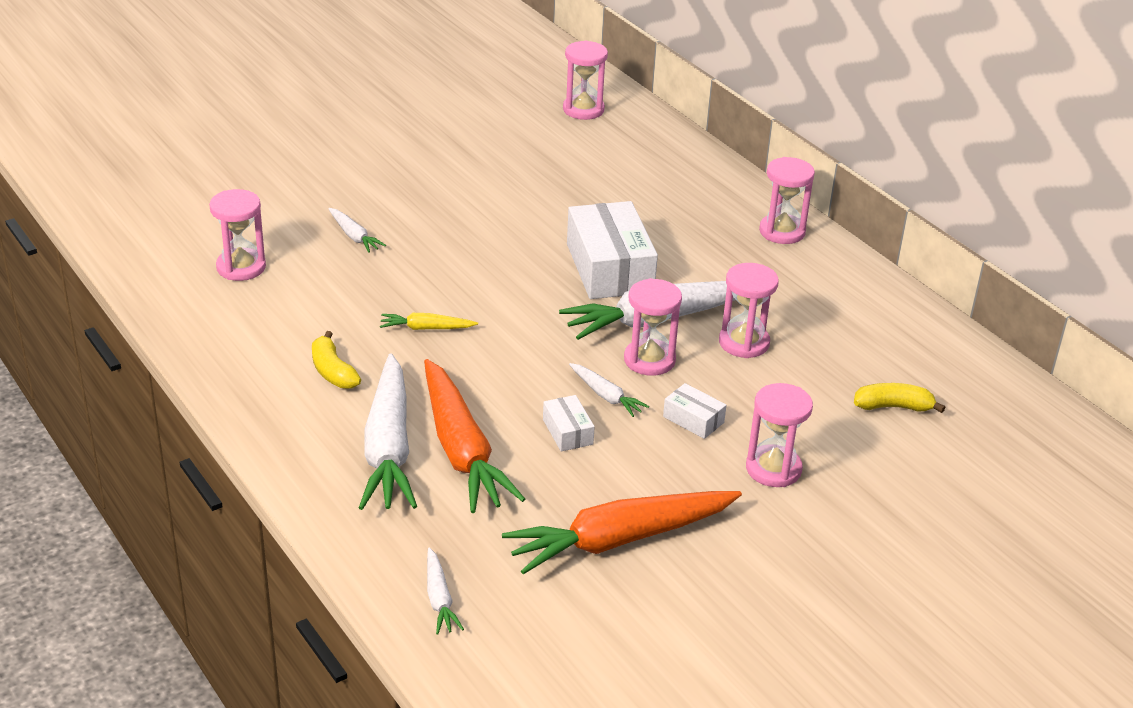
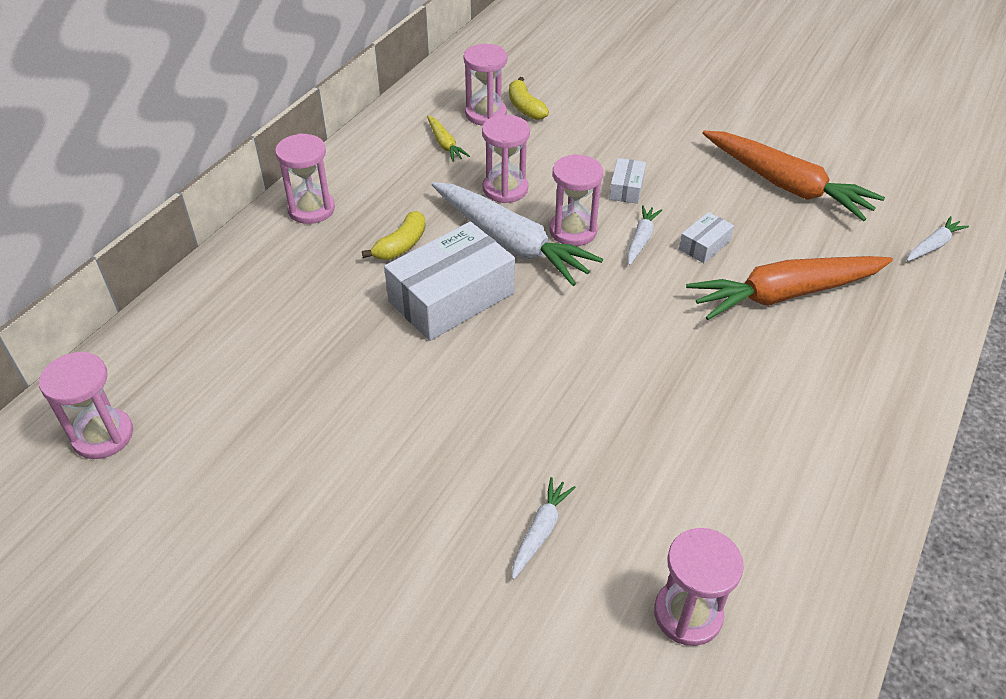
camera: 115 degrees left, 10 degrees up
(333, 371) = (777, 425): yellow banana -> yellow banana (401, 245)
(388, 447) = (828, 338): white carrot -> none
(426, 328) = (653, 386): yellow carrot -> yellow carrot (444, 144)
(461, 450) = (785, 294): orange carrot -> orange carrot turned 150 degrees counterclockwise
(773, 469) = (644, 141): pink hourglass -> pink hourglass (485, 114)

